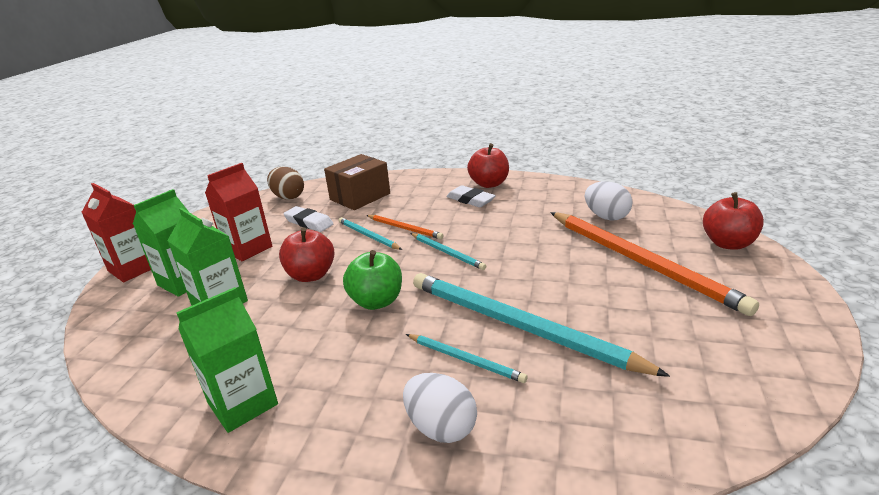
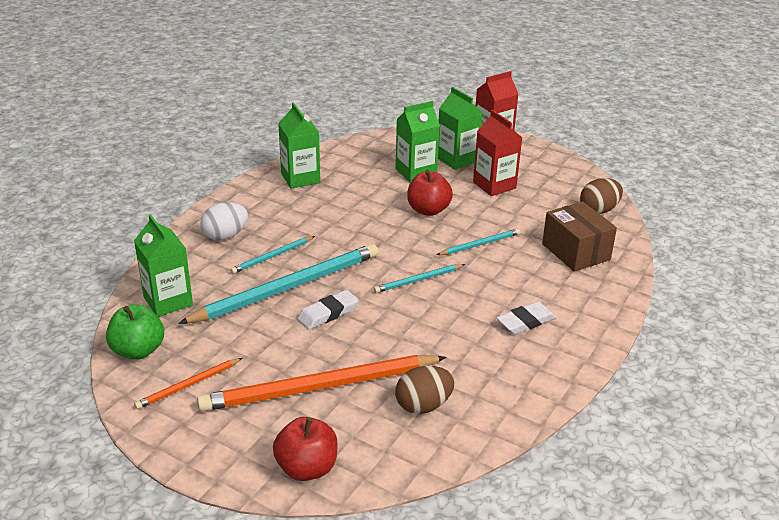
camera: 105 degrees right, 5 degrees up
(309, 222) = (529, 217): white eraser -> white eraser (328, 313)
(376, 301) = (368, 233): green apple -> green apple (138, 350)
(404, 228) = (482, 266): orange pencil -> orange pencil (188, 385)
(489, 184) = (565, 347): red apple -> none
(606, 217) = (423, 405): white egg -> brown egg
(630, 421) = (168, 301): none -> green carton

